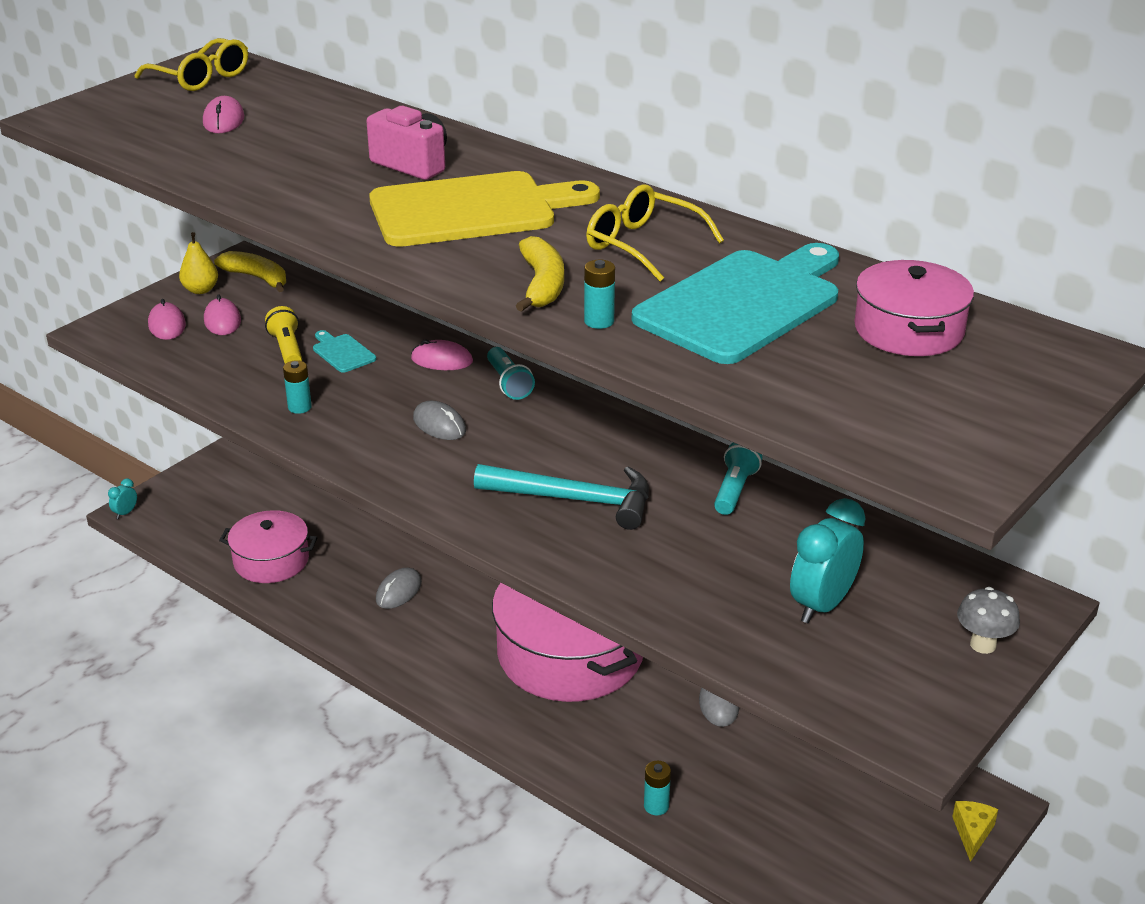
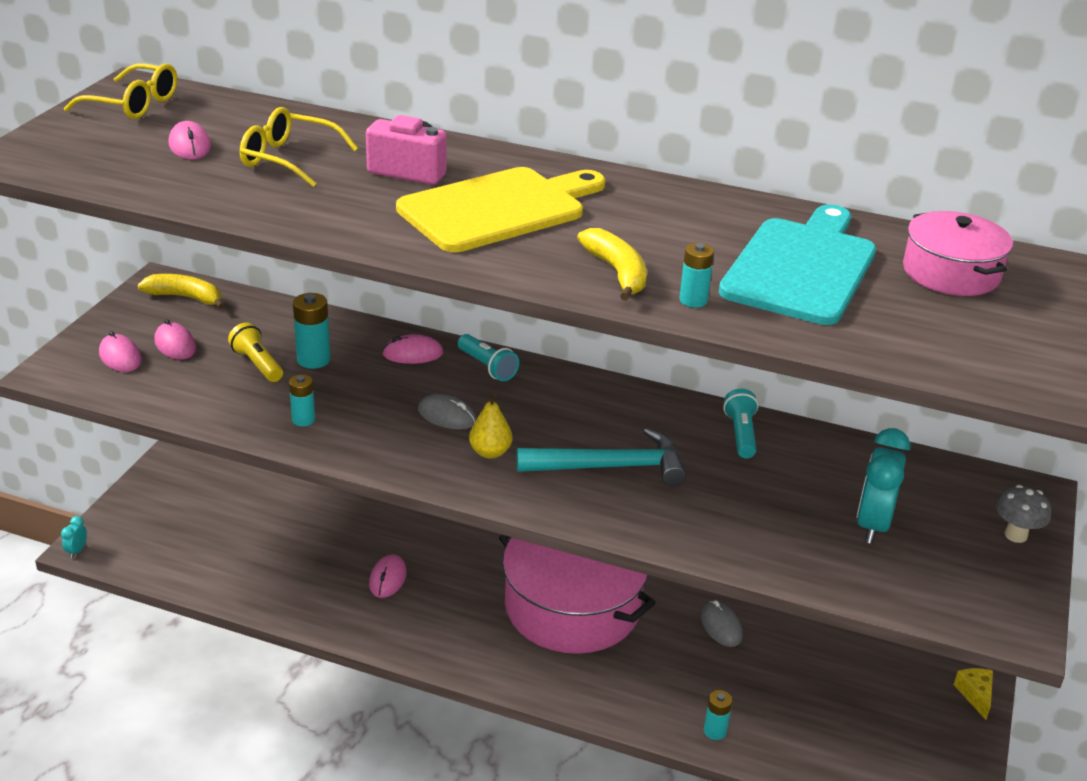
camera: 20 degrees left, 0 degrees up
(200, 290) = (135, 317): yellow pear -> yellow pear (490, 452)
(271, 560) = (250, 572): pink pot -> none
(342, 352) = (313, 360): turquoise cutting board -> turquoise battery
(398, 591) = (387, 579): grey mouse -> pink mouse
(642, 245) = (675, 224): yellow glasses -> yellow glasses (288, 159)

